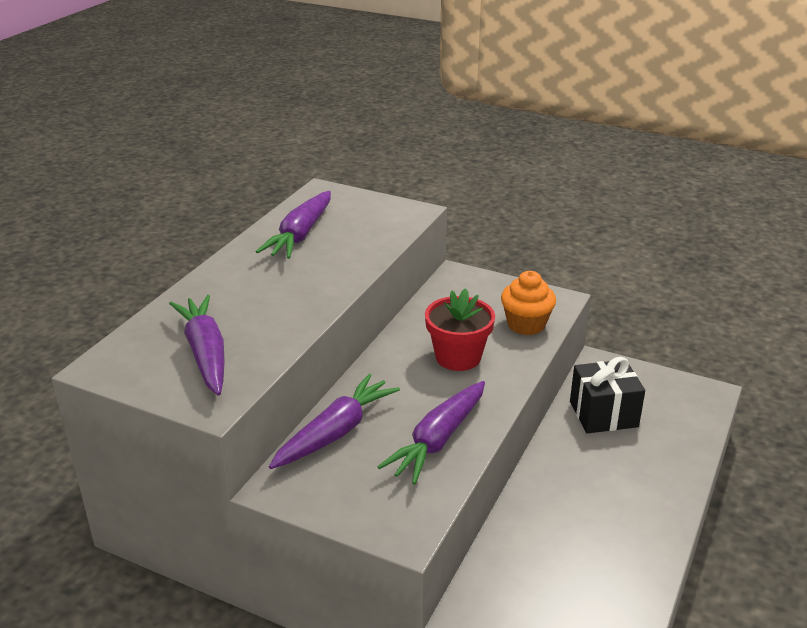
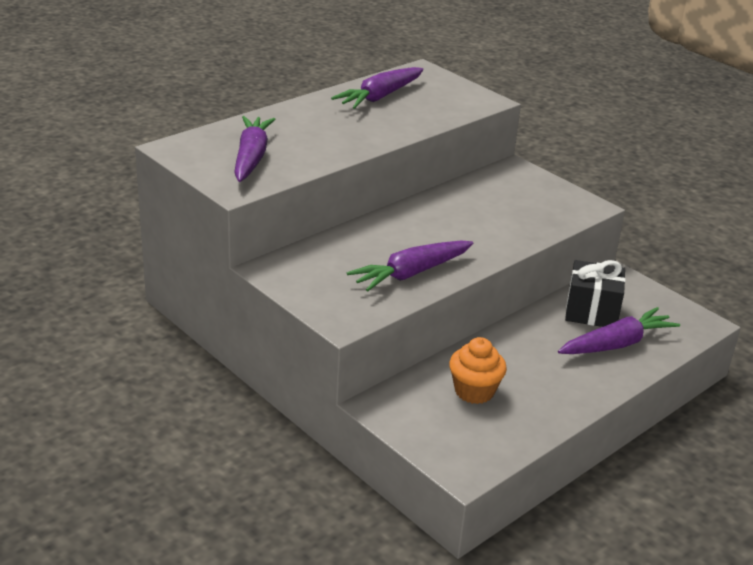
camera: 20 degrees right, 0 degrees up
(336, 432) = (335, 247): purple carrot -> purple carrot (617, 344)
(458, 357) = (470, 224): red flower pot -> none
(526, 324) = (547, 216): orange cupcake -> orange cupcake (474, 391)

